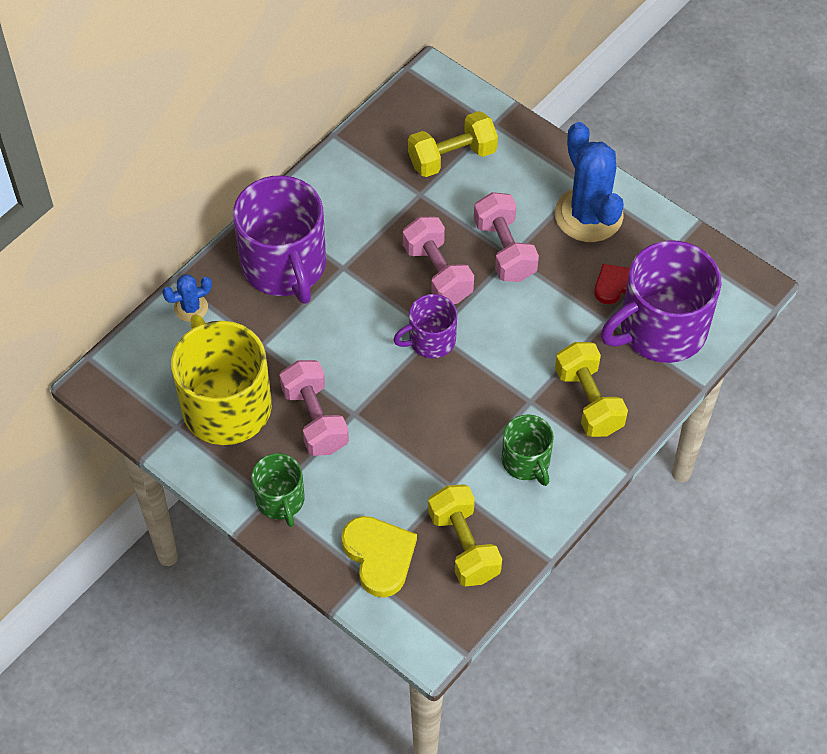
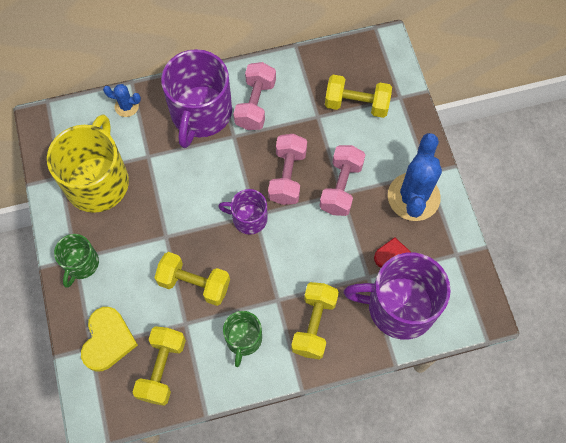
camera: 35 degrees right, 10 degrees up
(315, 419) = (141, 225): pink dumbbell -> pink dumbbell (255, 104)
(426, 441) = (194, 284): none -> yellow dumbbell

